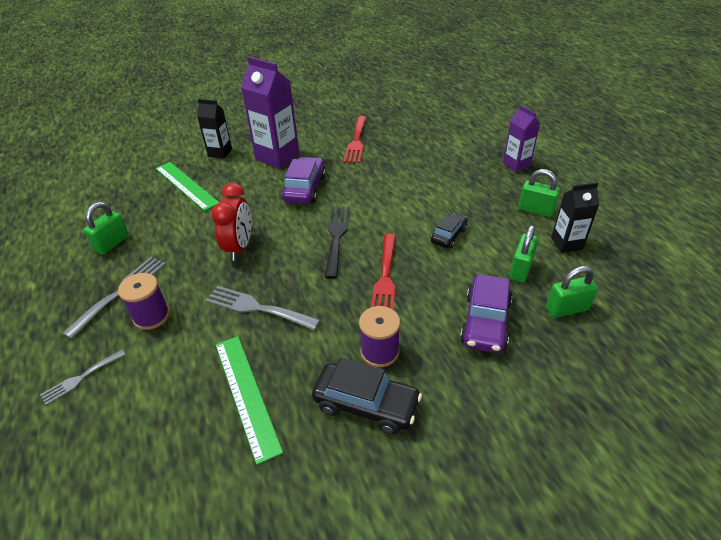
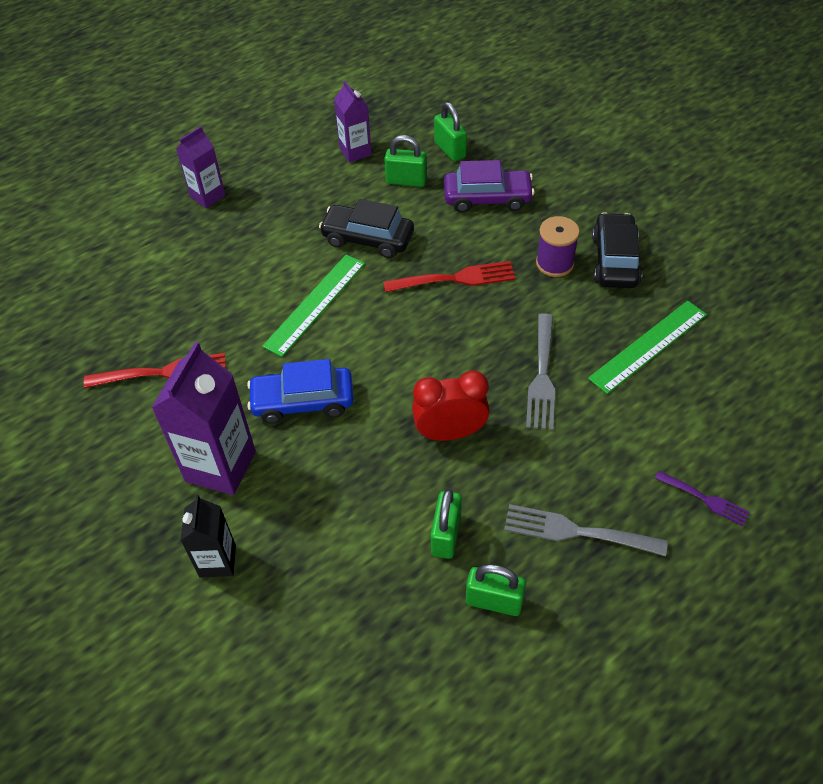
camera: 105 degrees left, 10 degrees up
(81, 378) = (705, 499): grey fork -> purple fork
(151, 316) = (597, 475): purple spool -> none
(186, 185) = (326, 569): green ruler -> green ruler (315, 304)
(305, 188) = (303, 401): purple car -> blue car
(336, 237) = (399, 338): black fork -> none
(448, 236) = (368, 239): black car -> black car, size x1.61
(535, 210) = (302, 175): green padlock -> green padlock (446, 535)
(566, 243) = (355, 151): black carton -> purple carton

